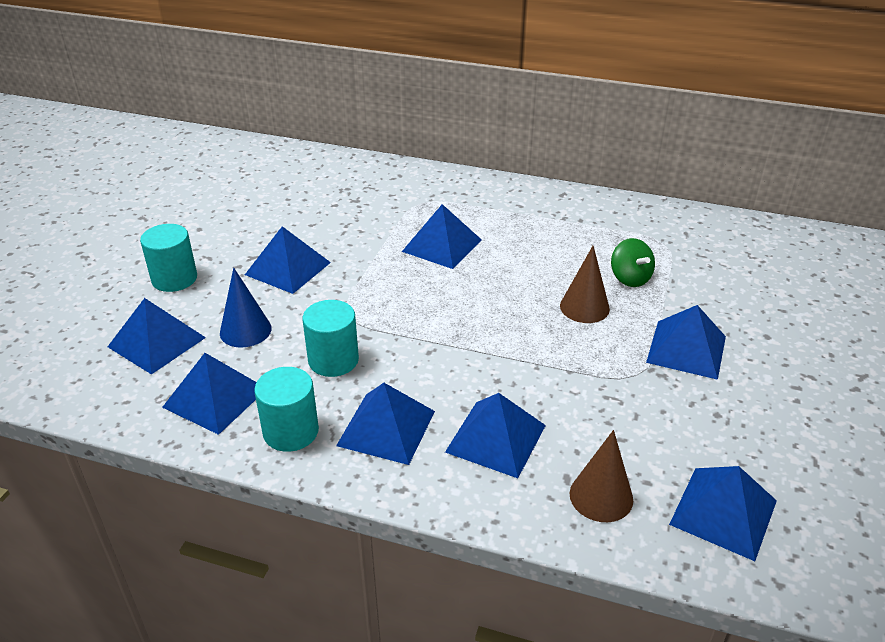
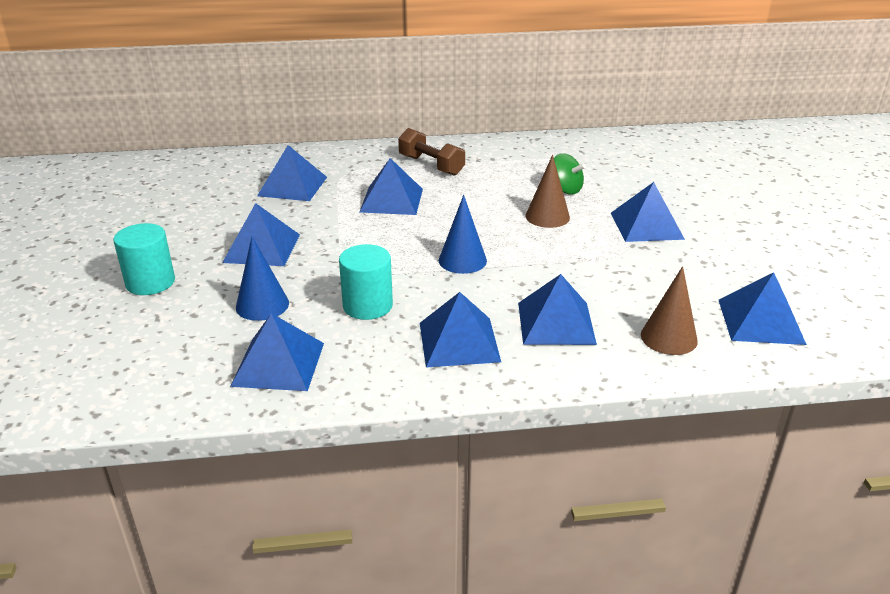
camera: 25 degrees left, 5 degrees down
(156, 342) = (177, 337): blue pyramid -> blue pyramid (292, 186)
(291, 431) = (375, 369): turquoise cylinder -> none
(458, 335) = (462, 260): none -> blue cone
(511, 213) = (431, 165): none -> brown dumbbell

